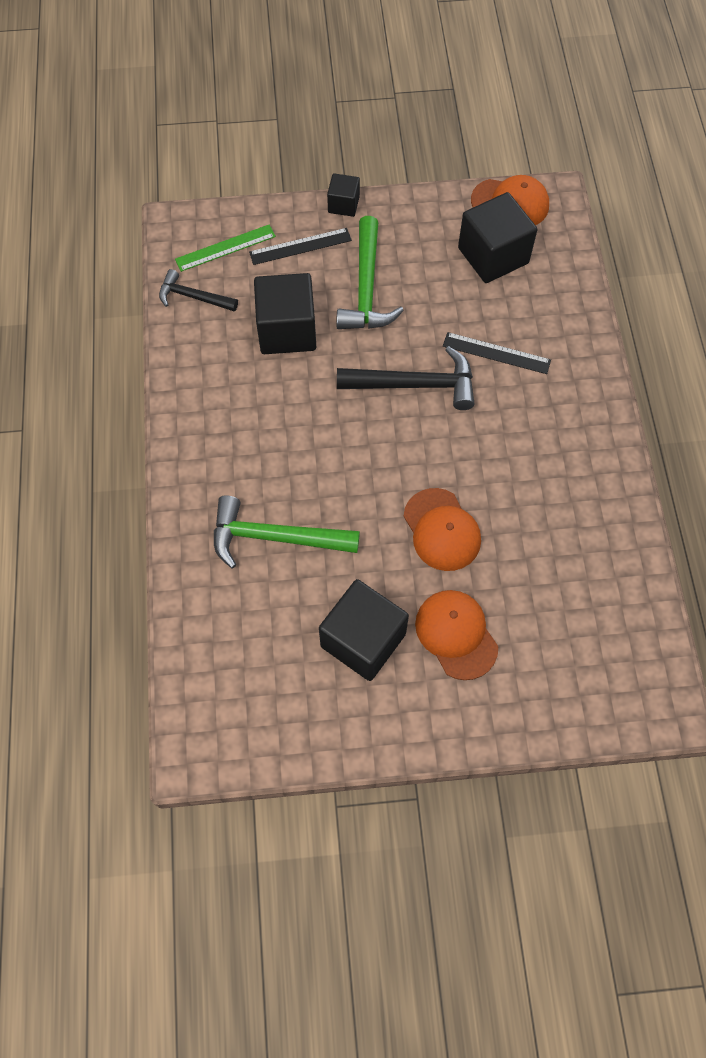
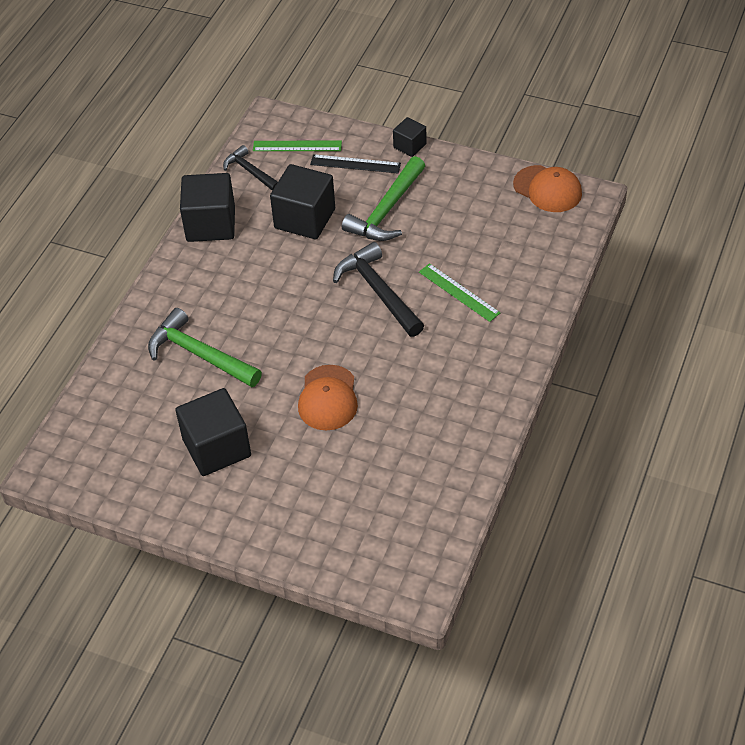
camera: 30 degrees right, 15 degrees down
(415, 385) = (378, 291): black hammer -> black hammer turned 150 degrees counterclockwise
(456, 634) = (289, 473): orange cap -> none
(493, 255) = (506, 222): black cube -> black cube (211, 224)
(496, 353) = (459, 292): black ruler -> green ruler

